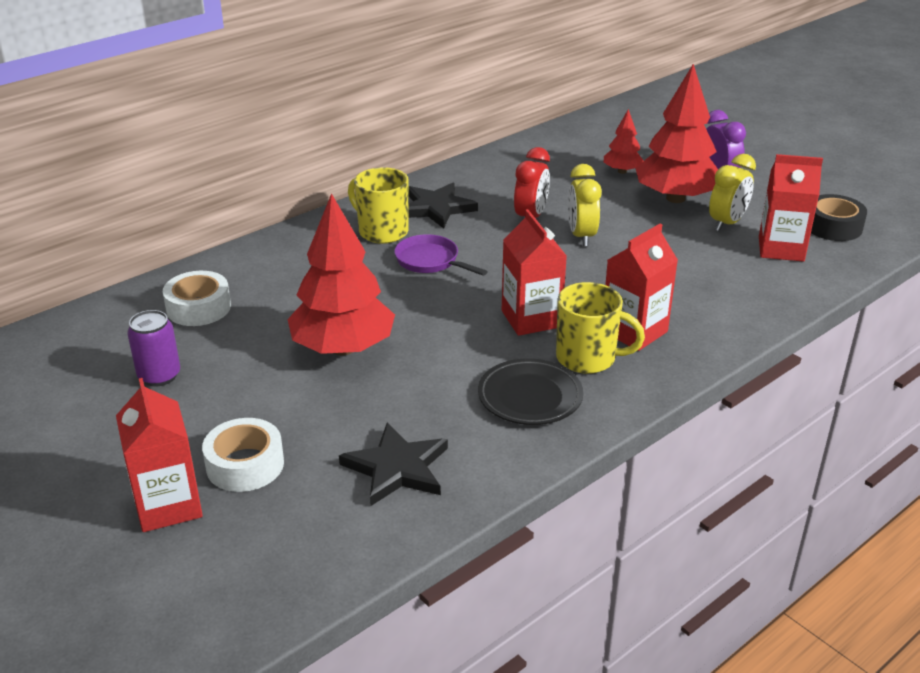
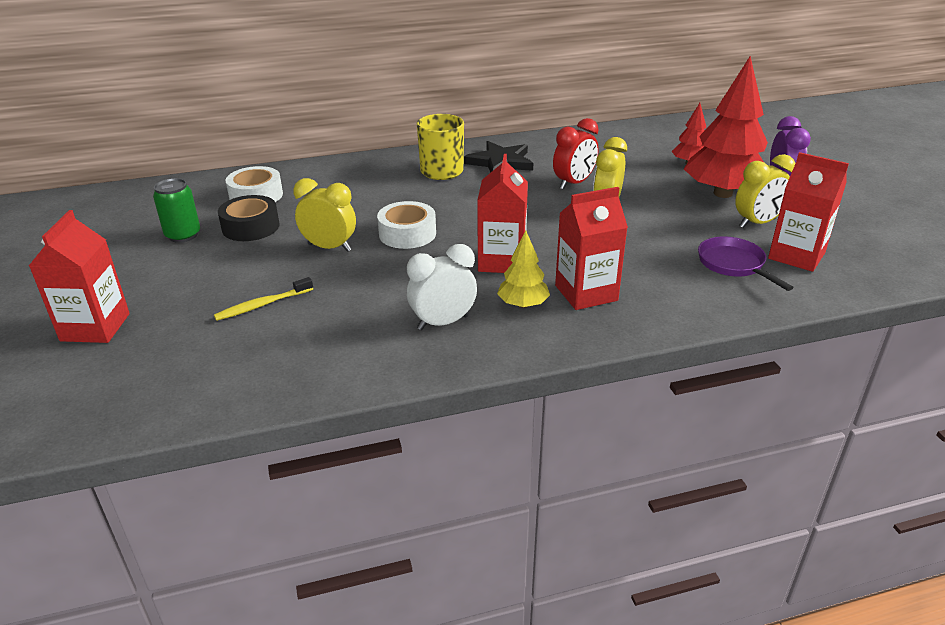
camera: 25 degrees right, 0 degrees up
(159, 376) = (183, 235): purple can -> green can
(245, 465) = (175, 313): white tape -> white tape (407, 234)
(332, 429) = (262, 305): none -> yellow toothbrush
(343, 348) = (329, 247): red tree -> yellow clock
(397, 468) = (281, 349): black star -> none
(430, 261) = (459, 199): purple pan -> purple pan (733, 264)
(530, 397) = (443, 323): black plate -> white clock
(587, 358) = (523, 304): yellow mug -> yellow tree
(833, 226) = (871, 248): black tape -> black tape (251, 227)

